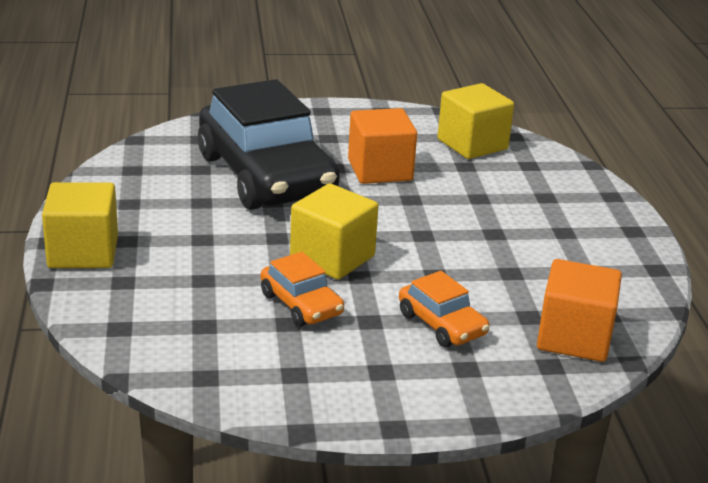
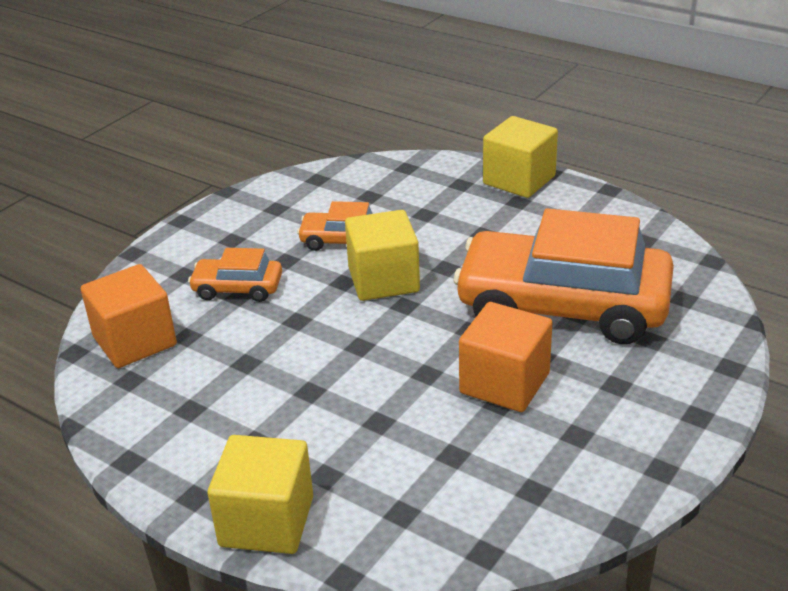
camera: 135 degrees right, 5 degrees up
(266, 175) = (562, 305): black car -> orange car
(472, 144) = (497, 494): yellow cube -> yellow cube (267, 521)

